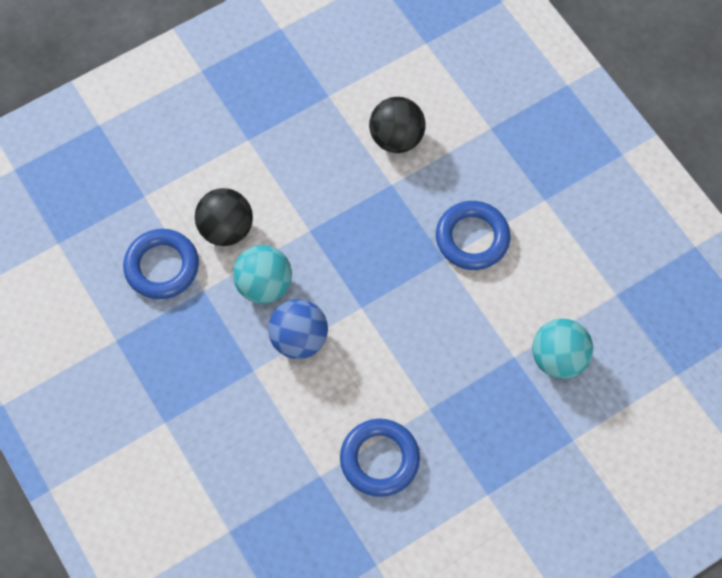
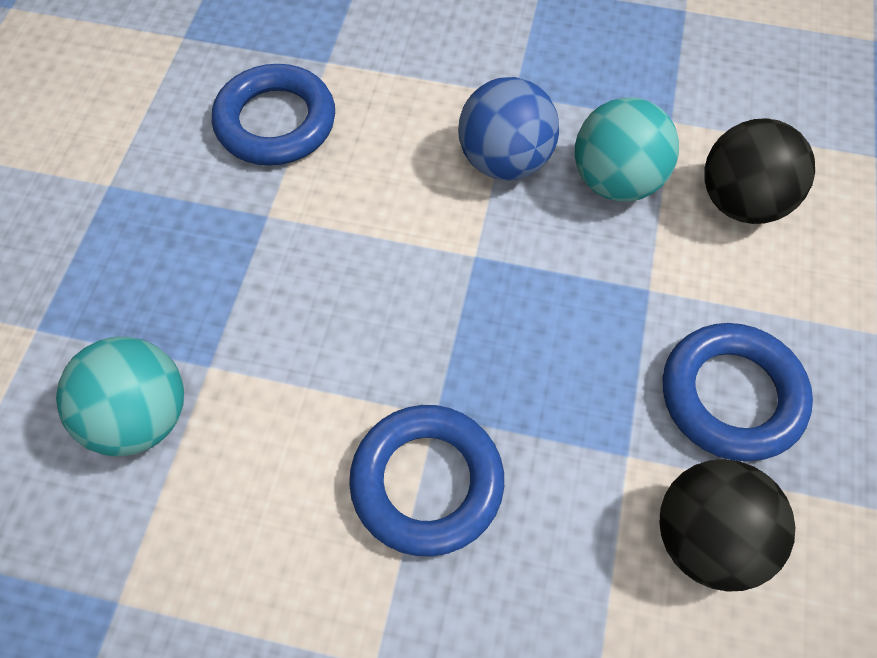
camera: 135 degrees right, 5 degrees down
(162, 267) = (746, 105): blue ring -> blue ring (731, 396)

